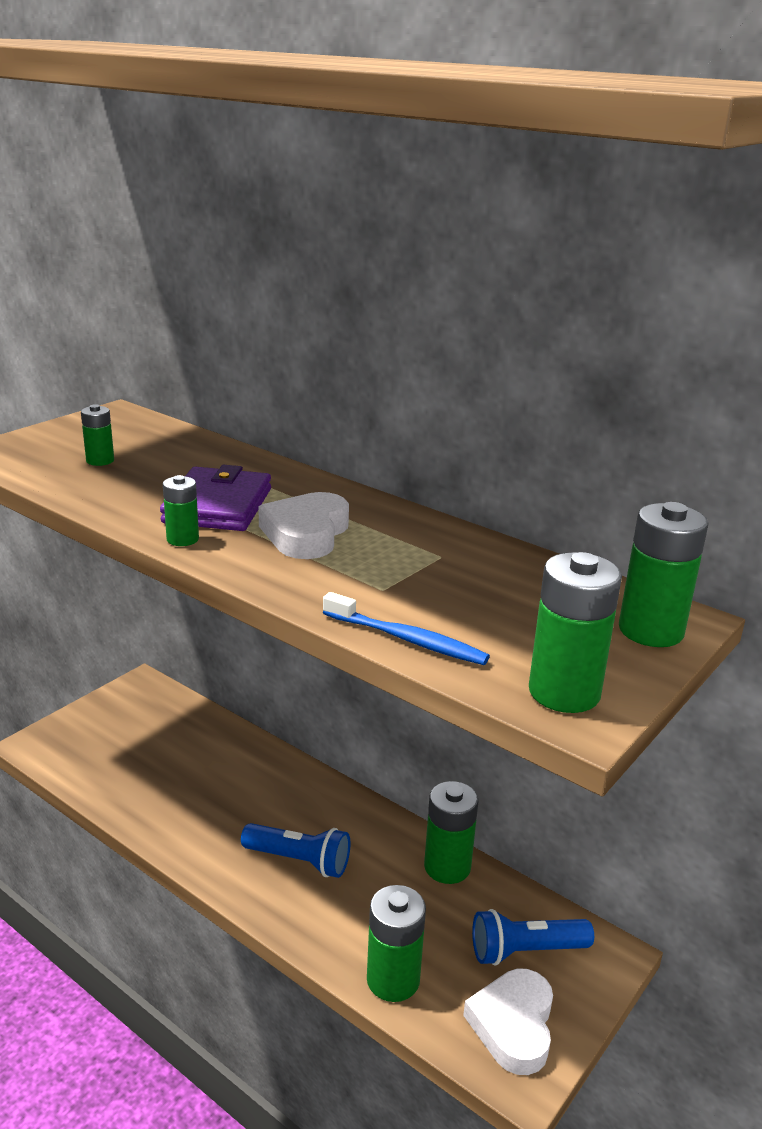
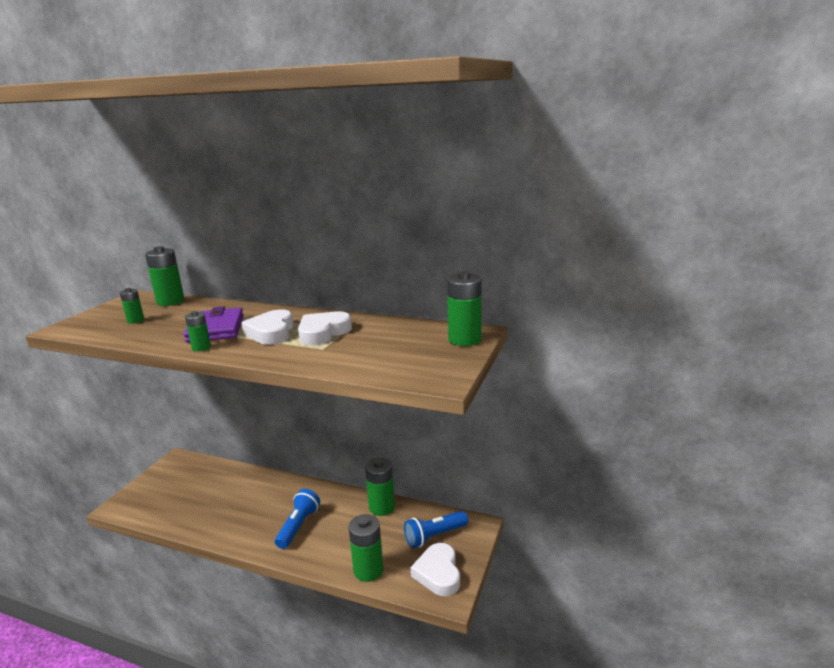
camera: 15 degrees left, 5 degrees down
(299, 861) = (298, 526): blue flashlight -> blue flashlight turned 75 degrees counterclockwise
(393, 554) = (323, 333): none -> white heart
(407, 639) = (344, 367): blue toothbrush -> none
(564, 692) = (432, 373): green battery -> green battery (170, 301)

